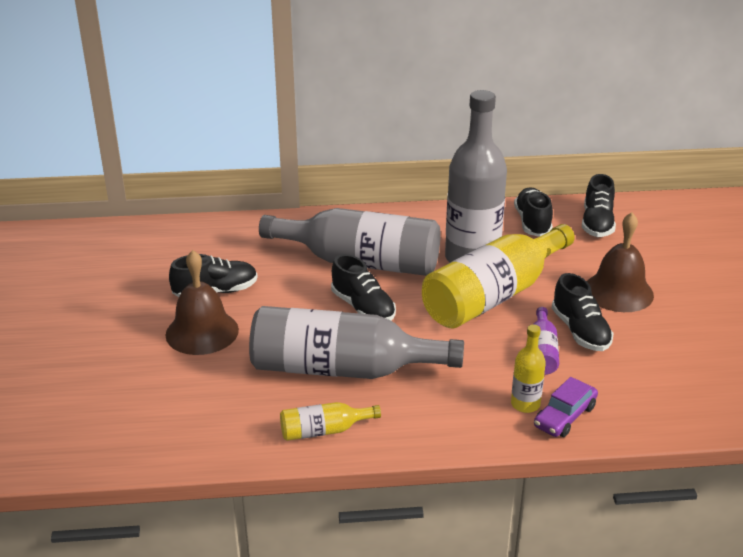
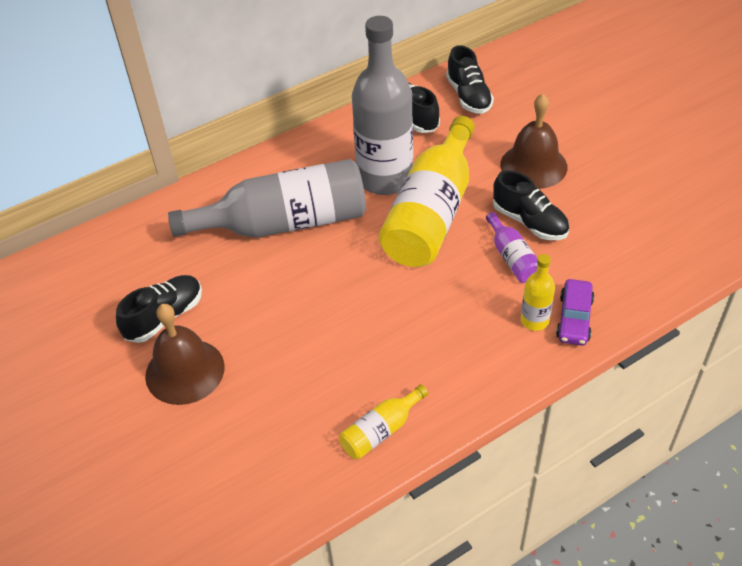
camera: 25 degrees left, 15 degrees up
(342, 369) = (351, 354): grey bottle -> none
(363, 308) = (323, 276): black shoe -> none

